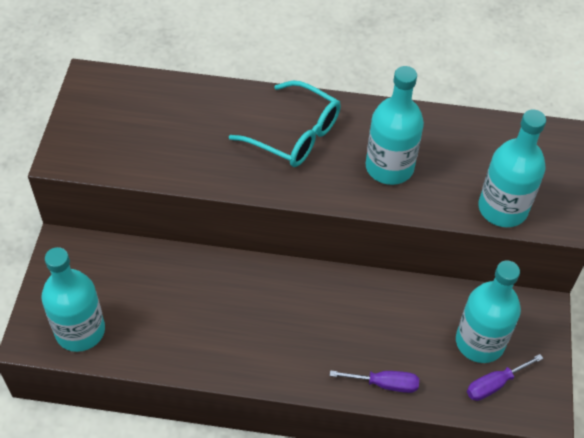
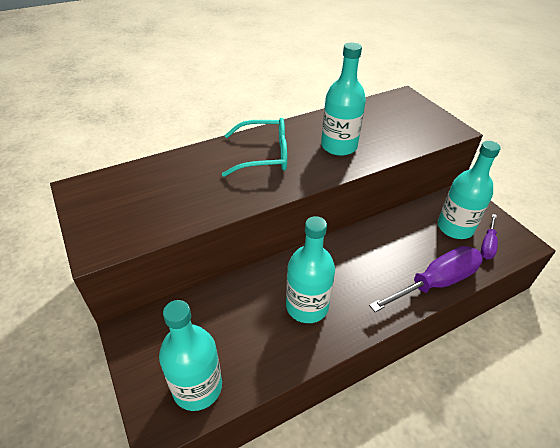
camera: 35 degrees left, 10 degrees down
(385, 384) = (436, 282): purple screwdriver -> purple screwdriver, size x1.90
(502, 208) = (420, 137): turquoise bottle -> turquoise bottle (307, 306)

